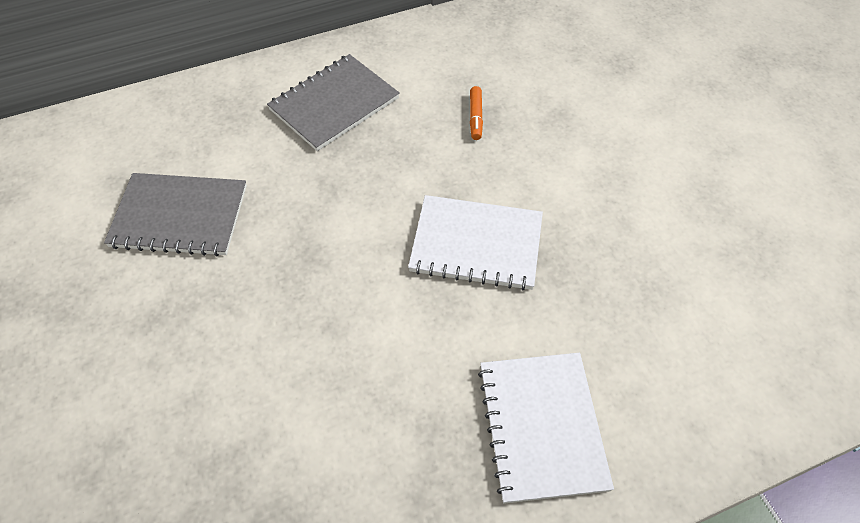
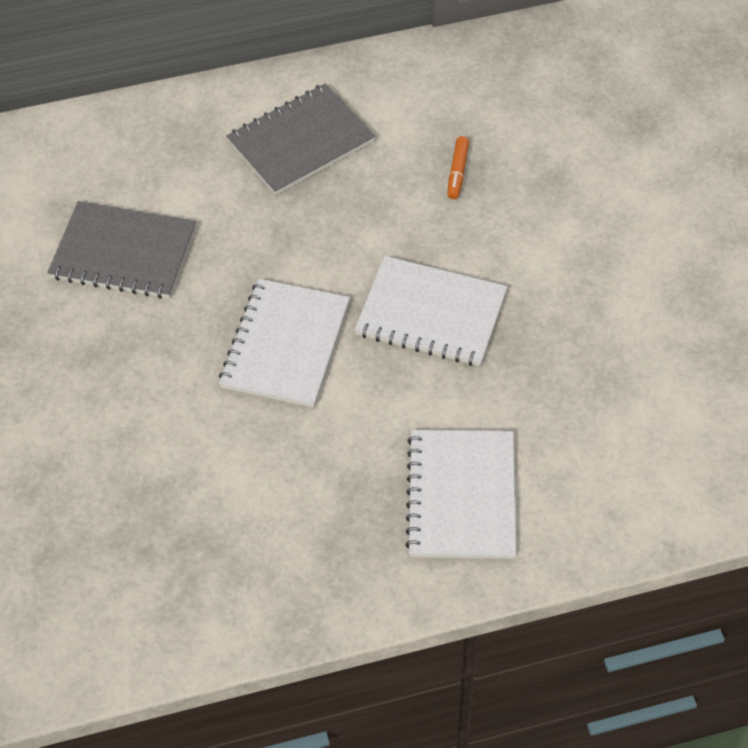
camera: 10 degrees right, 0 degrees up
(343, 289) = (286, 345): none -> white notebook

